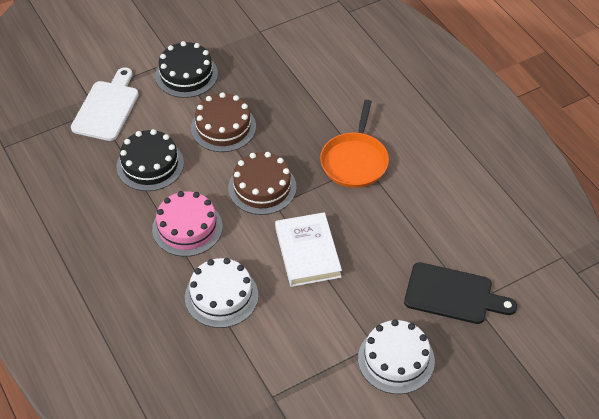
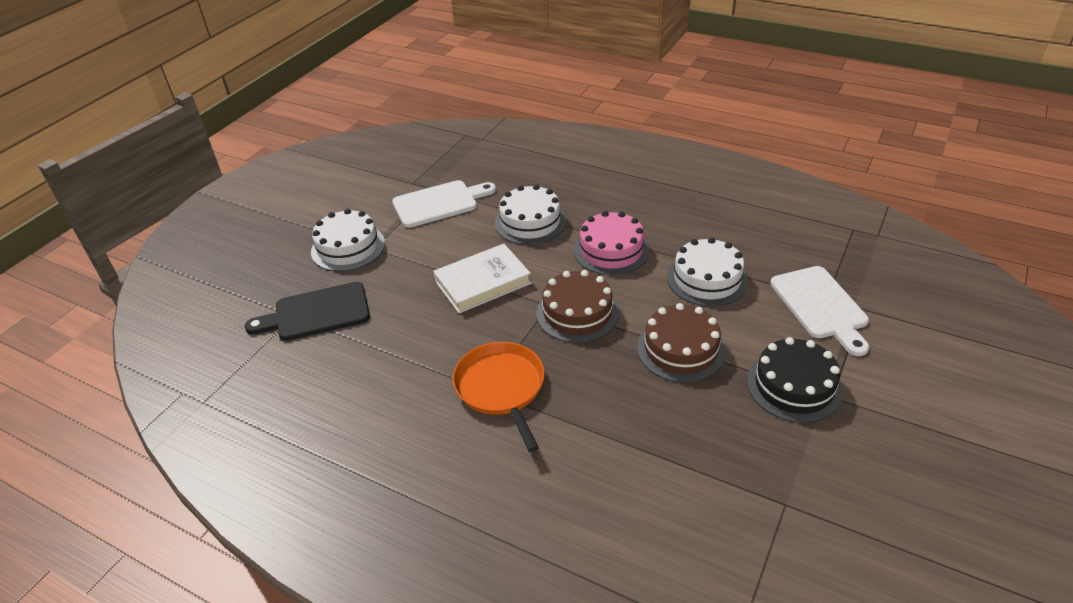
camera: 150 degrees right, 10 degrees down
(150, 165) = (707, 279): black cake -> white cake
(281, 371) = (439, 203): none -> white cutting board
(307, 252) = (482, 282): white book -> white book turned 75 degrees counterclockwise

